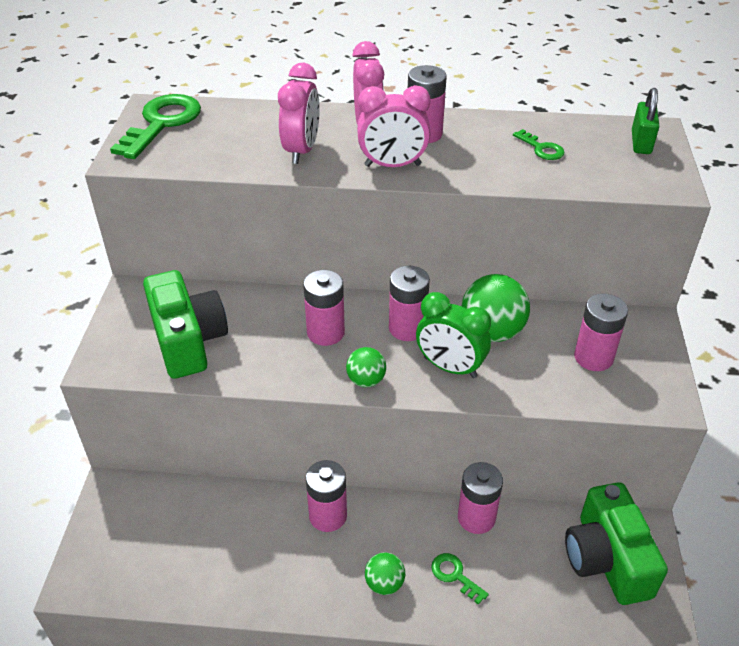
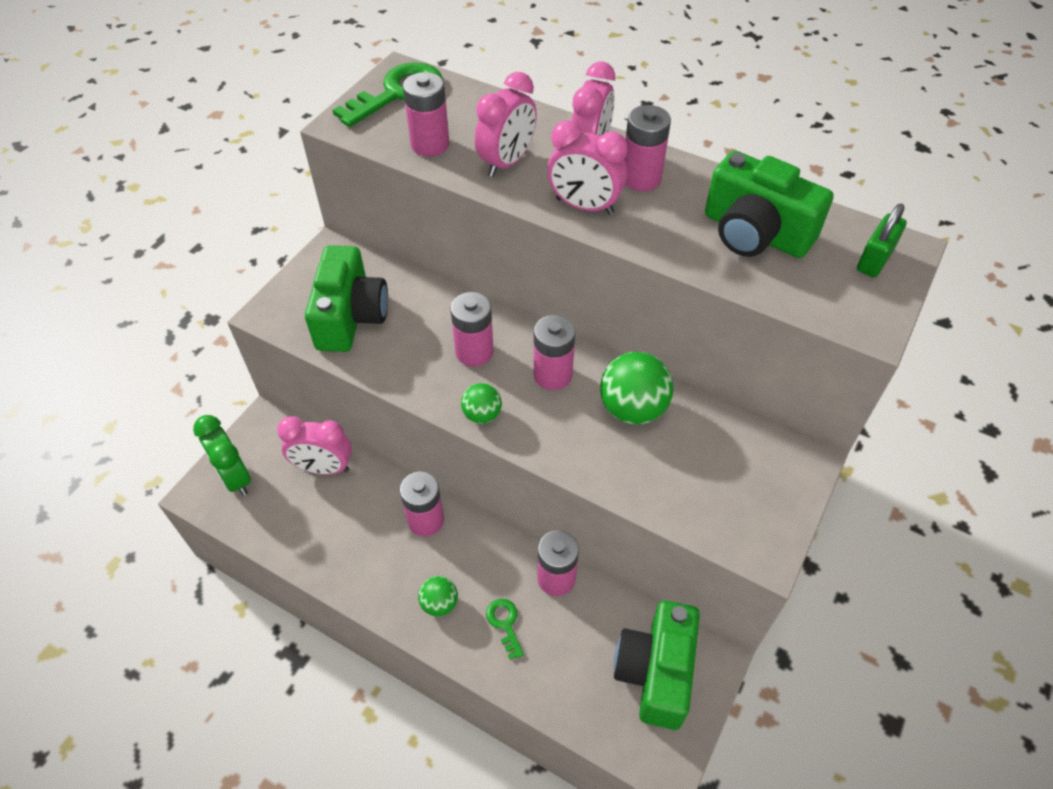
camera: 25 degrees right, 10 degrees up
(199, 508) = (324, 468): none -> pink clock
(450, 367) = (568, 431): green clock -> green clock (235, 477)
(541, 148) = (755, 233): green key -> green camera
(593, 357) = (719, 474): pink battery -> pink battery (430, 144)

